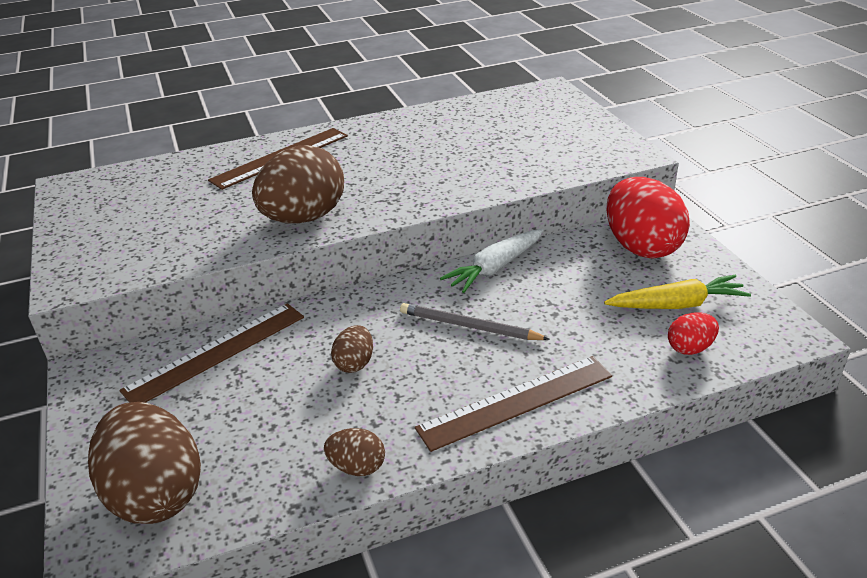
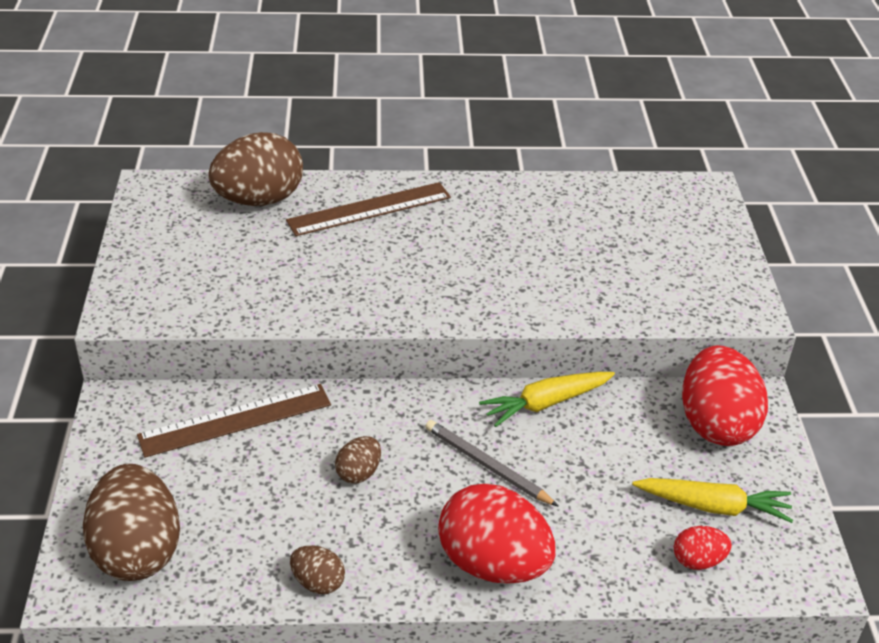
camera: 15 degrees right, 5 degrees up
(304, 218) = (362, 297): brown egg -> brown egg (259, 200)
(495, 268) = (546, 403): white carrot -> yellow carrot
(516, 402) = (493, 563): brown ruler -> red egg

